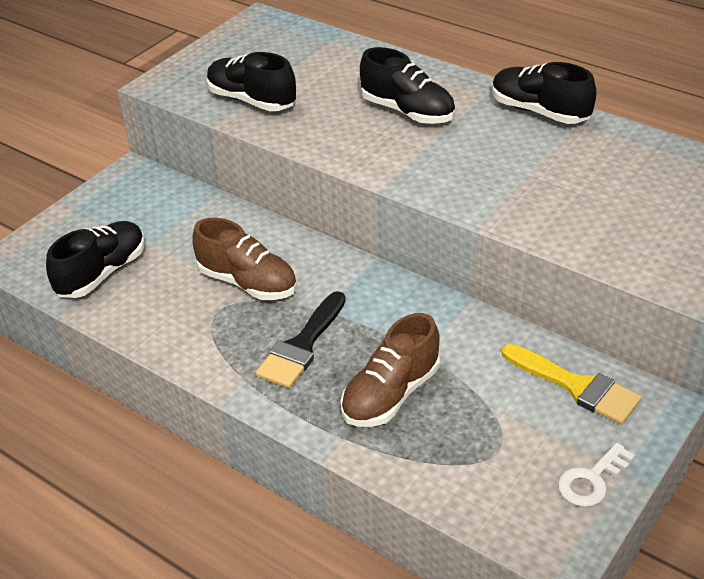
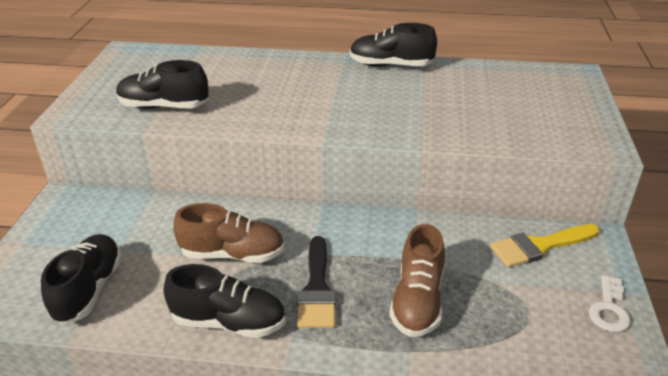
camera: 30 degrees left, 5 degrees down
(407, 112) = (297, 86): black shoe -> black shoe (229, 322)
(576, 386) = (539, 246): yellow brush -> yellow brush turned 150 degrees clockwise

